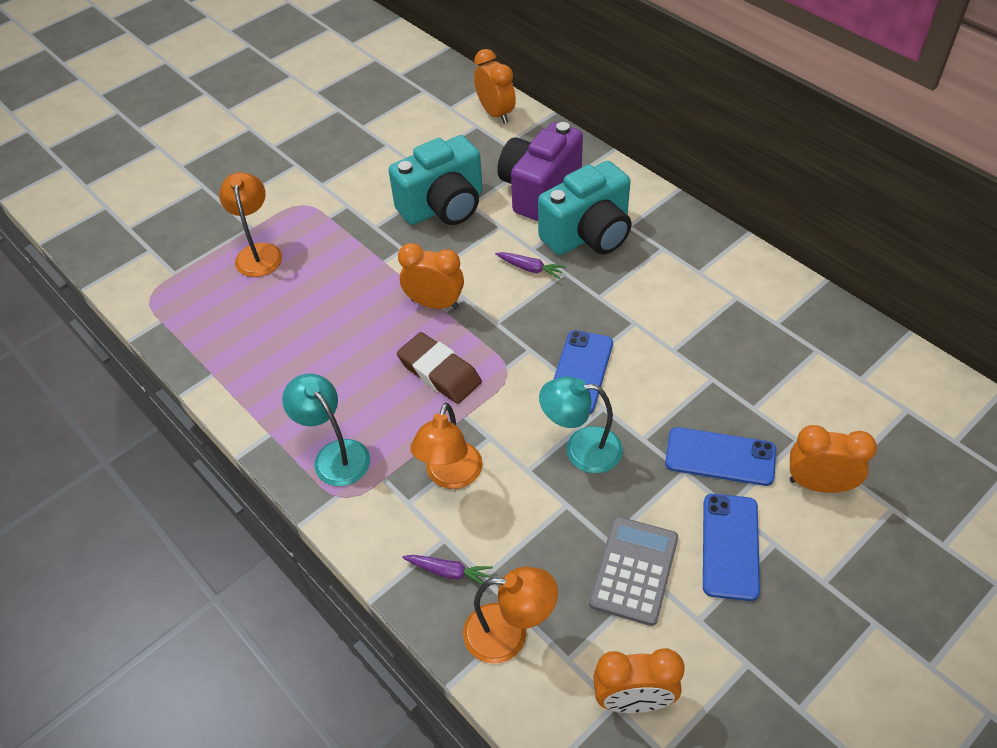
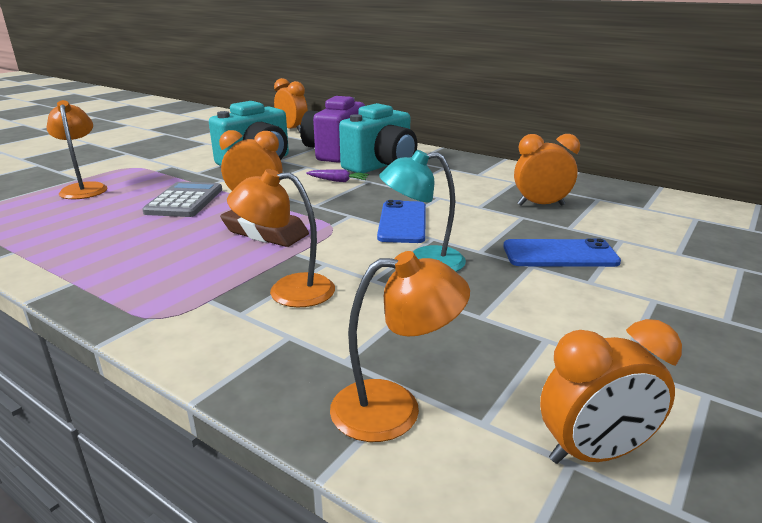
camera: 15 degrees left, 25 degrees down
(335, 455) = (150, 289): turquoise lamp -> none
(449, 572) = (299, 362): purple carrot -> none
(450, 476) = (288, 291): orange lamp -> orange lamp turned 90 degrees clockwise
(634, 571) = (522, 335): grey calculator -> grey calculator (185, 201)
(730, 546) = (612, 306): blue phone -> none
(819, 484) = (662, 261): orange clock -> orange clock (540, 205)

